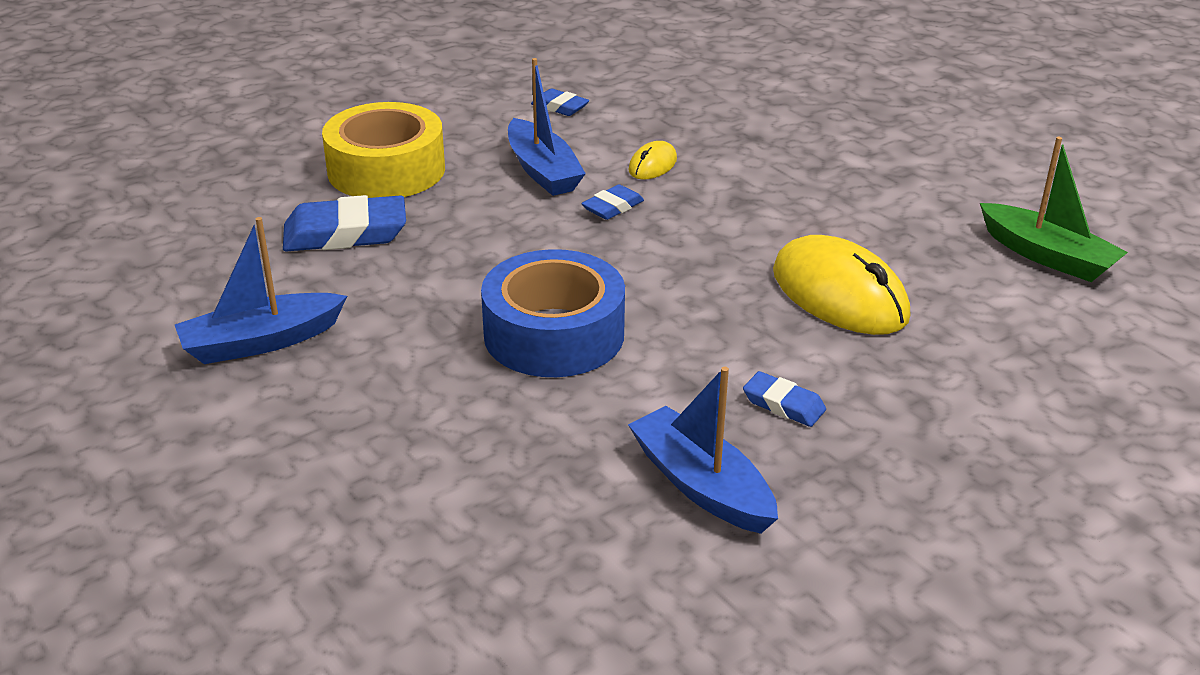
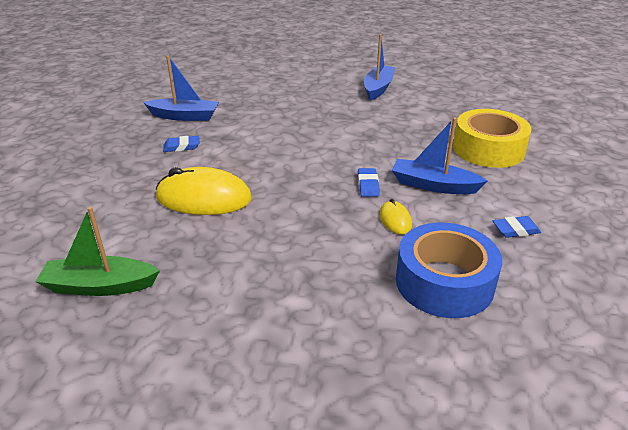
camera: 135 degrees right, 0 degrees up
(345, 233) = (435, 122): blue eraser -> none
(554, 334) = (297, 129): blue tape -> blue tape (444, 282)

